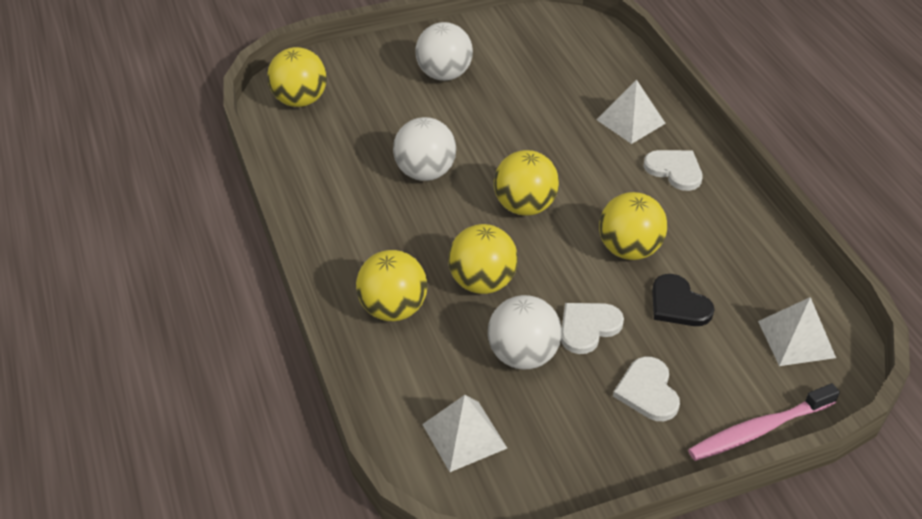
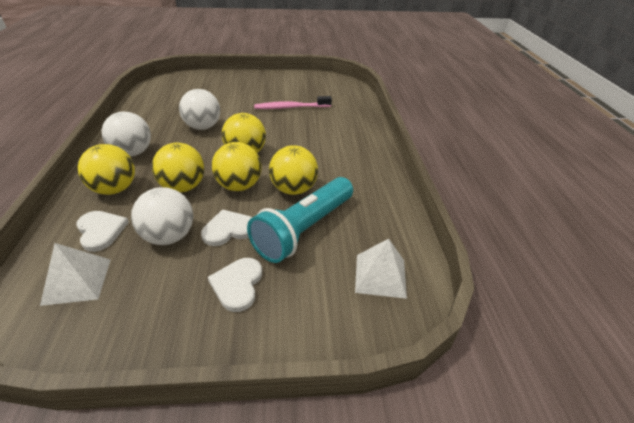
camera: 15 degrees right, 5 degrees down
(300, 100) = (169, 87): yellow ball -> yellow ball (239, 186)
(444, 74) = (253, 89): white ball -> white ball (133, 153)
(630, 121) = (343, 126): white pyramid -> none
(675, 170) = (354, 154): white heart -> white heart (101, 231)
(678, 304) = (304, 229): black heart -> turquoise flashlight
(759, 430) = (306, 342): pink toothbrush -> pink toothbrush (291, 107)

